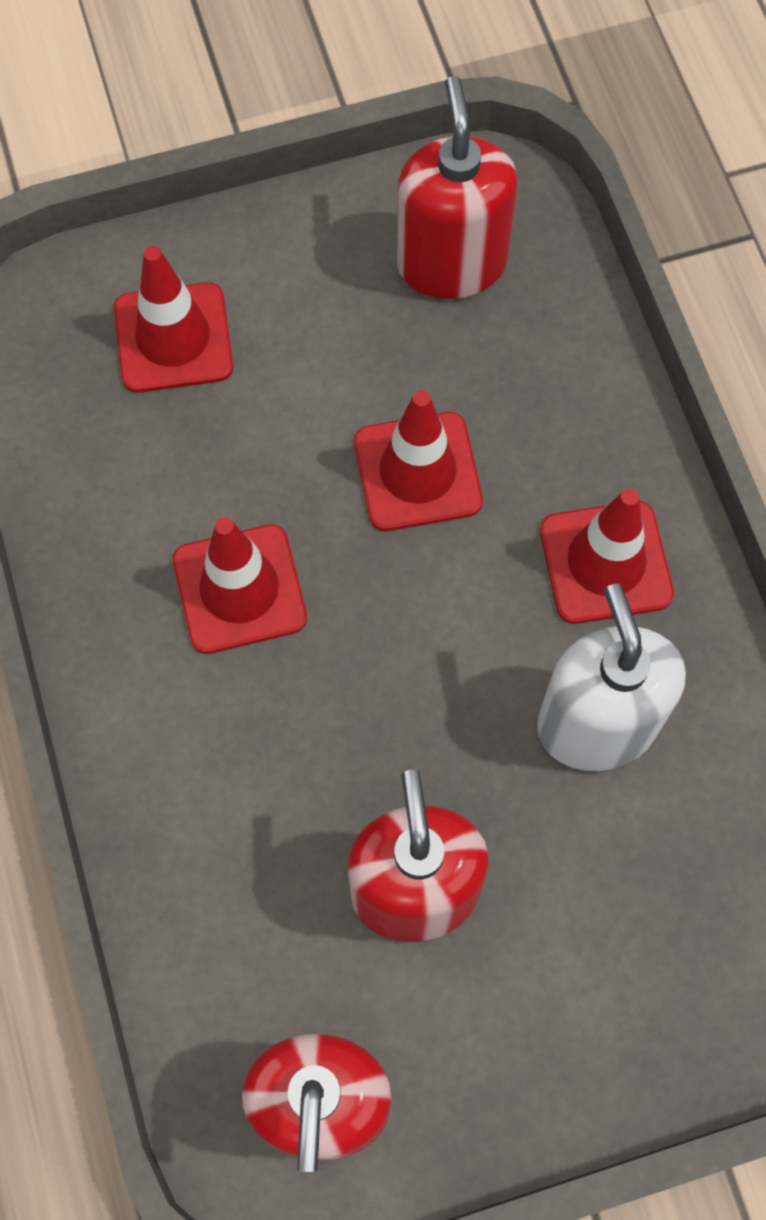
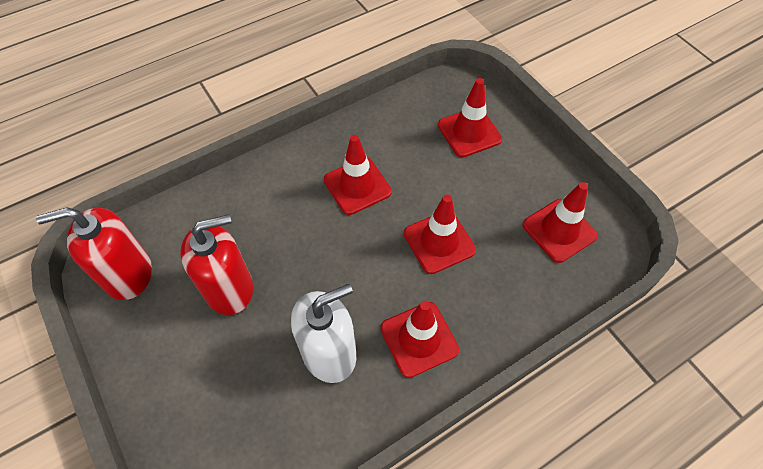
camera: 75 degrees right, 10 degrees down
(451, 263) = (559, 230): red soap dispenser -> red traffic cone

